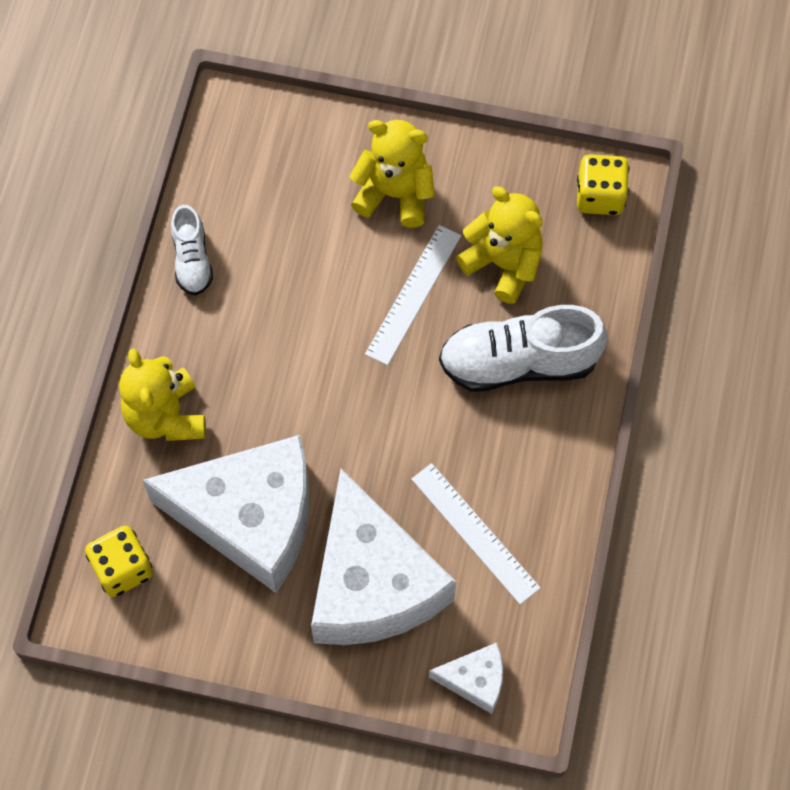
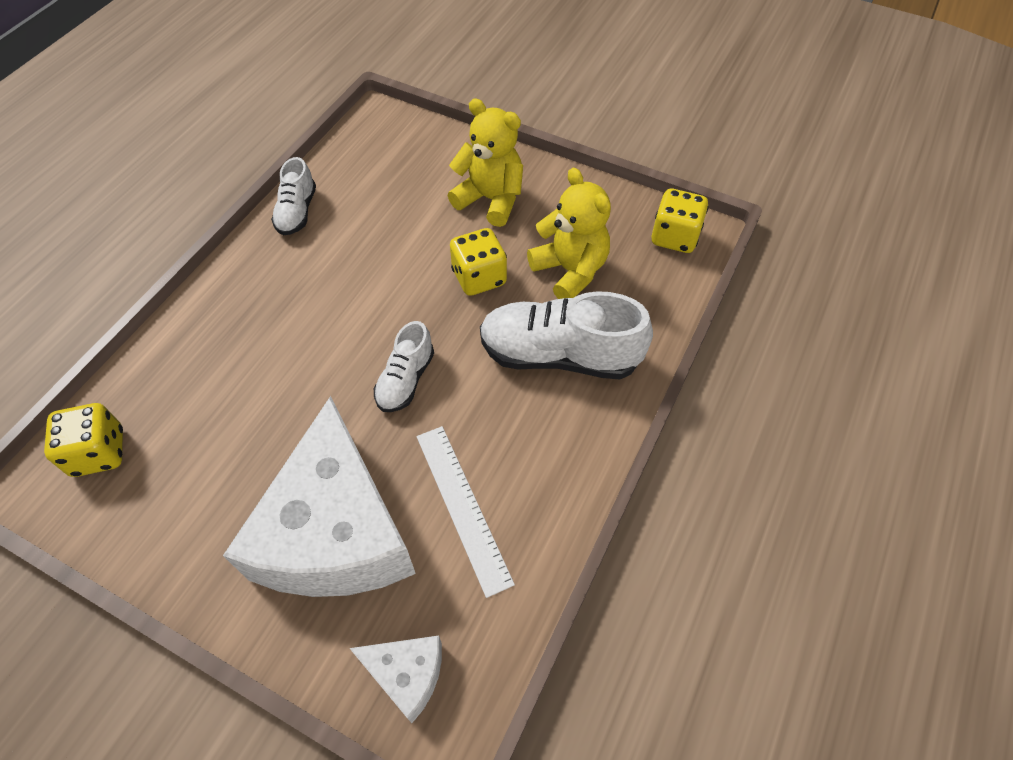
camera: 15 degrees right, 10 degrees down
(165, 416) = (212, 326): yellow teddy bear -> none
(250, 518) = (244, 435): white cheese -> none
(380, 425) = (405, 380): none -> white shoe
(413, 294) = (479, 277): white ruler -> yellow dice

